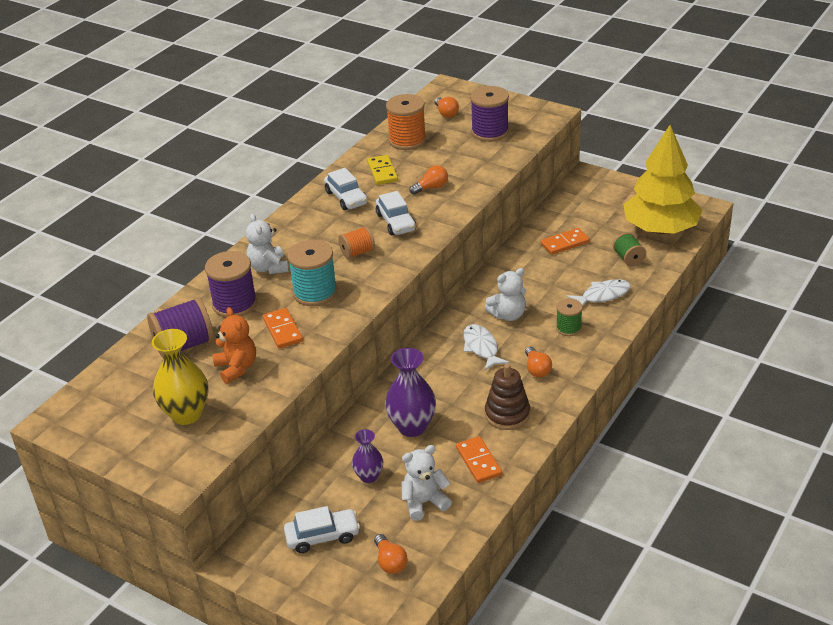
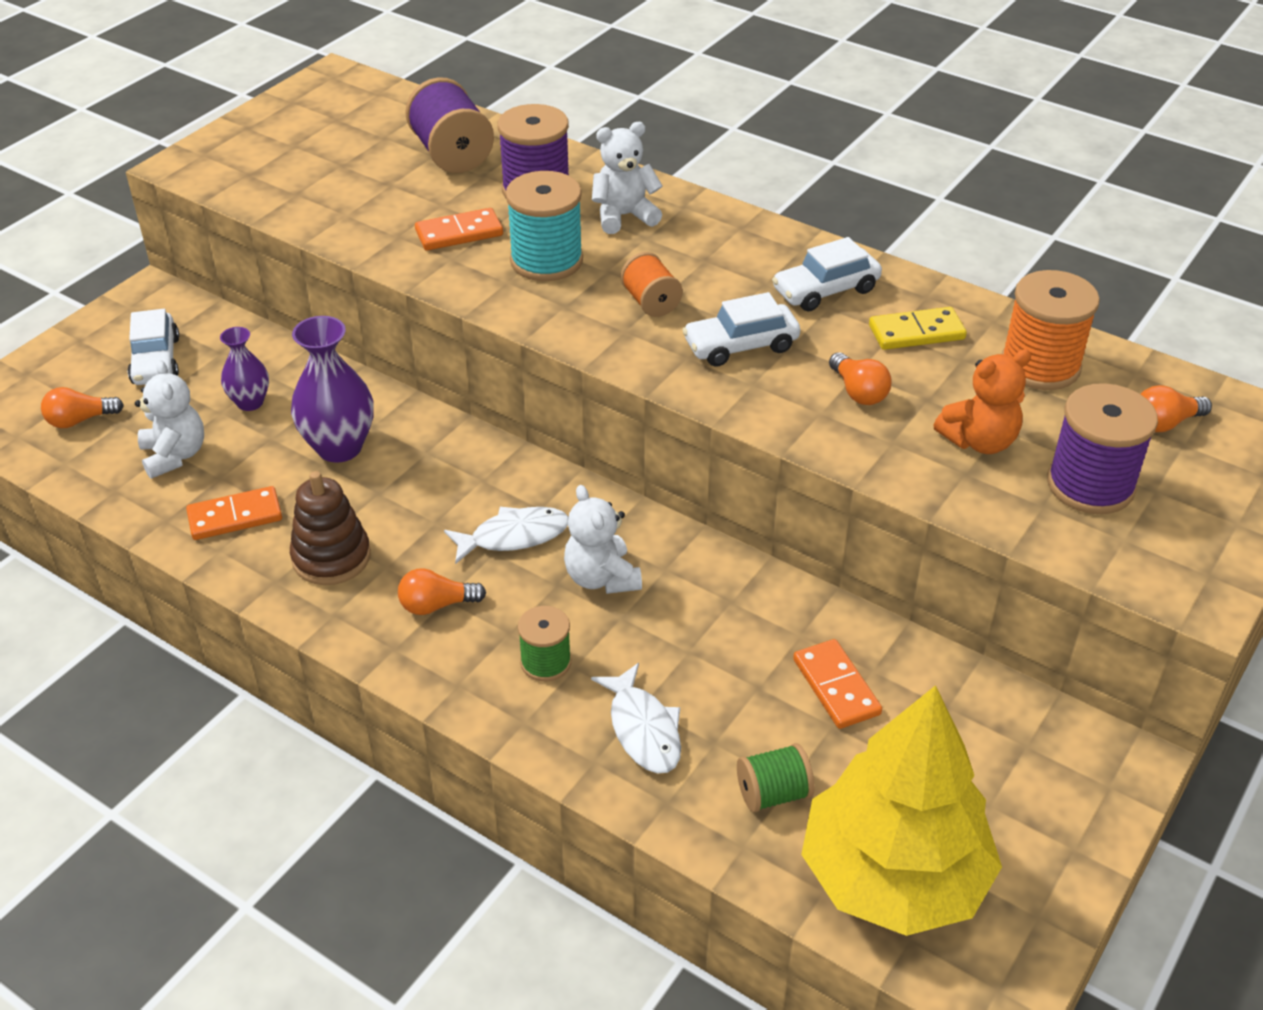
camera: 90 degrees right, 5 degrees up
(186, 414) = (305, 164): yellow vase -> none
(237, 368) = (385, 197): orange teddy bear -> orange teddy bear (979, 441)

